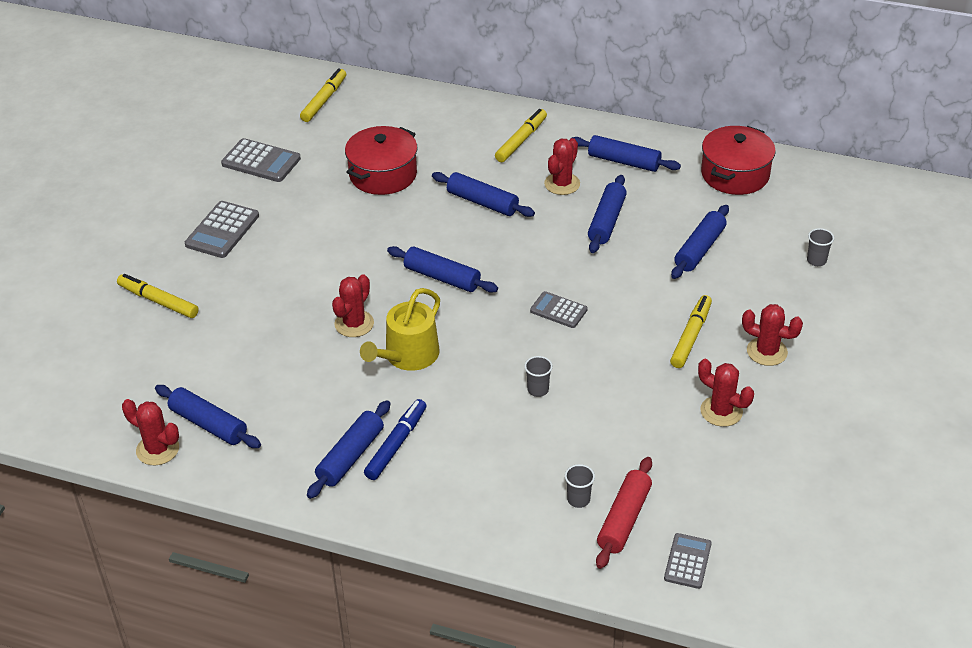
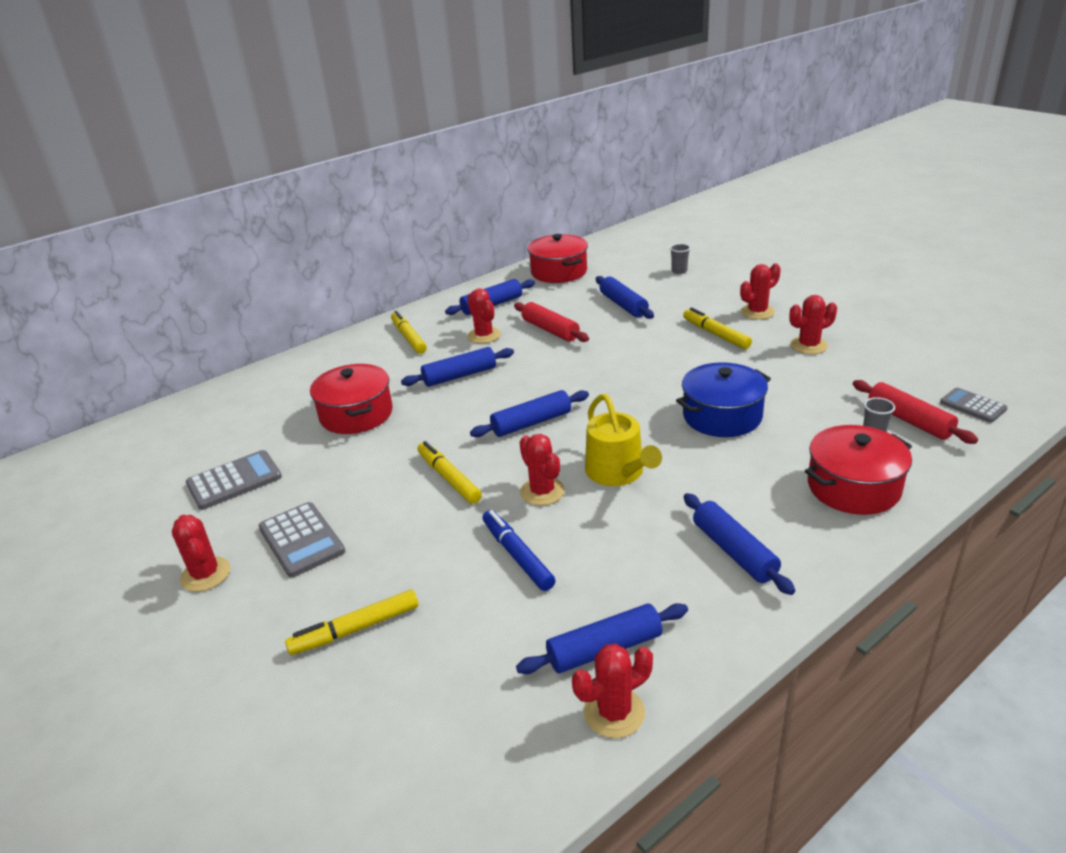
camera: 55 degrees left, 10 degrees down
(164, 207) = (205, 574): none -> red cactus
(324, 100) = (207, 417): yellow marker -> yellow marker (449, 478)
(396, 444) = (736, 516): blue marker -> blue marker (517, 555)
(483, 505) = (853, 487): none -> red pot
(538, 390) = (722, 416): grey cup -> blue pot
(558, 310) = (632, 379): grey calculator -> none
(607, 221) = (550, 330): blue rolling pin -> red rolling pin

